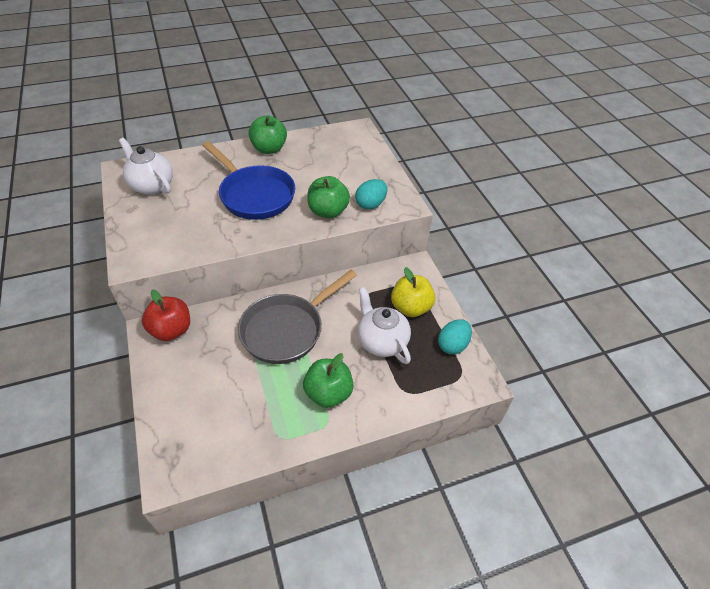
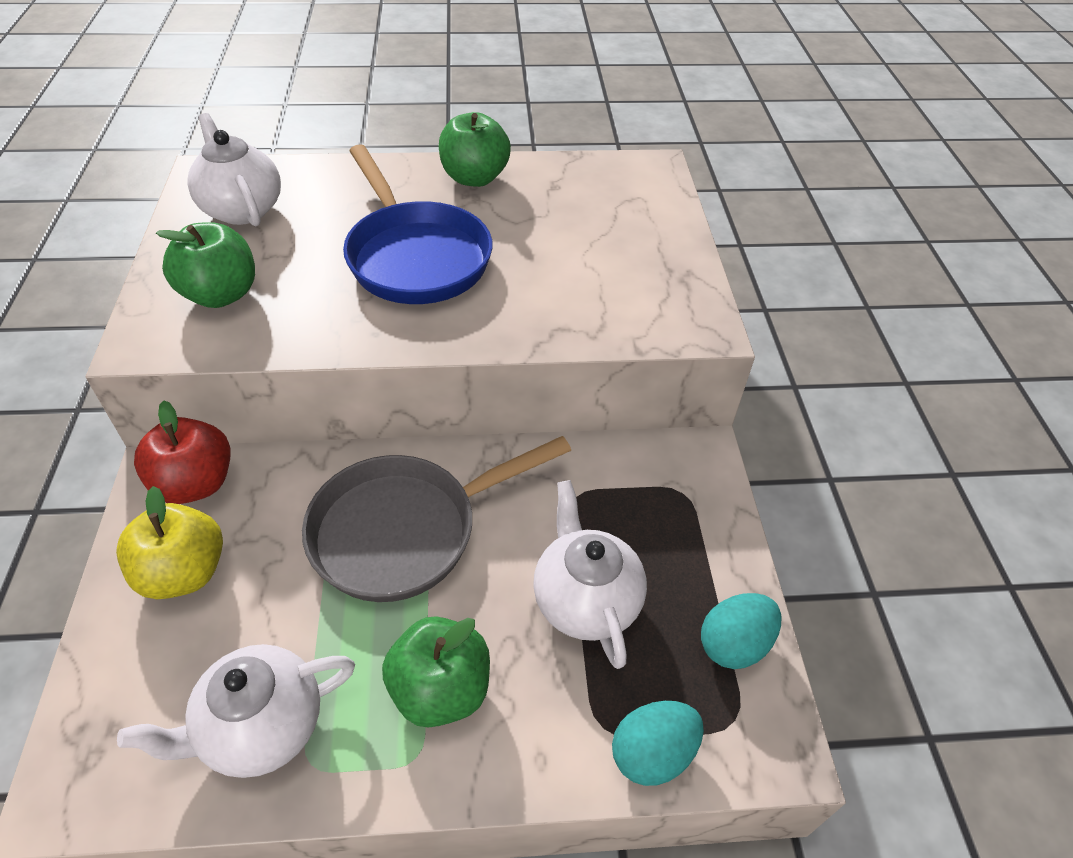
camera: 15 degrees right, 0 degrees up
(251, 428) = (261, 727): none -> white teapot
(328, 211) = (543, 312): green apple -> green apple (221, 294)
(370, 204) = (632, 313): turquoise egg -> turquoise egg (652, 753)
(411, 307) = (667, 540): yellow apple -> yellow apple (184, 572)

